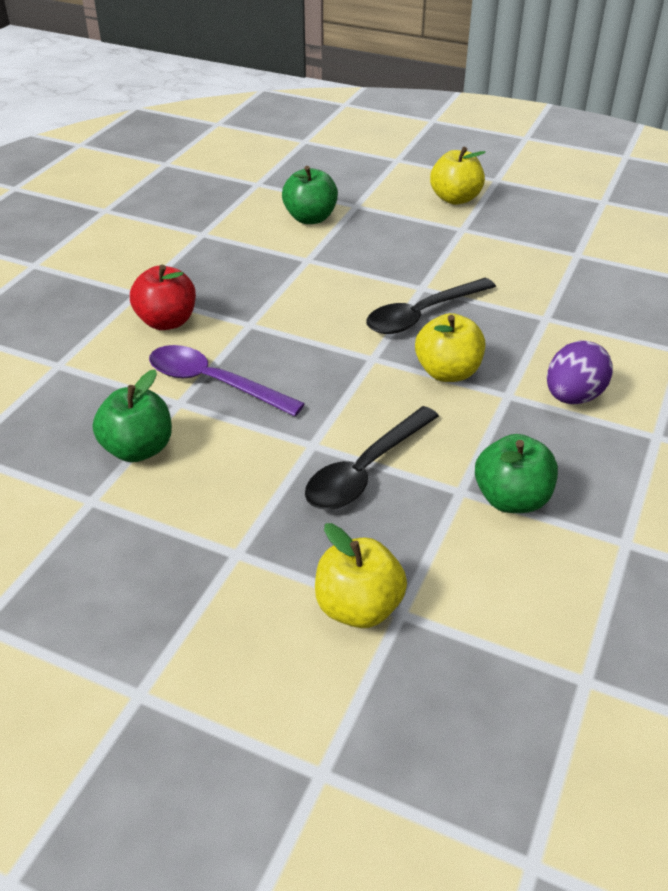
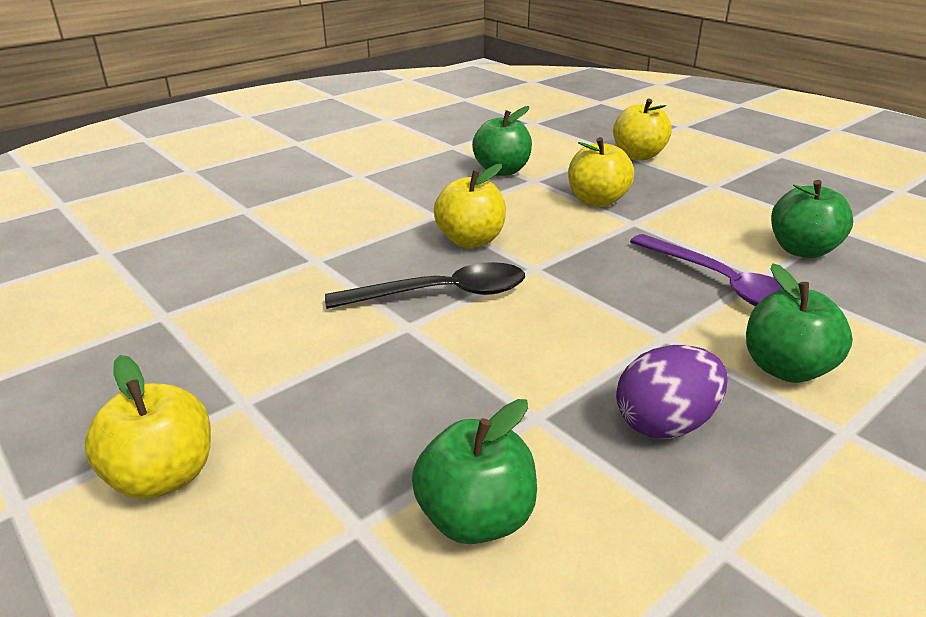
camera: 155 degrees left, 10 degrees down
(167, 321) = (786, 368): red apple -> green apple
(365, 470) = (597, 201): black spoon -> yellow apple
(573, 396) = (384, 204): purple egg -> purple egg (665, 423)

